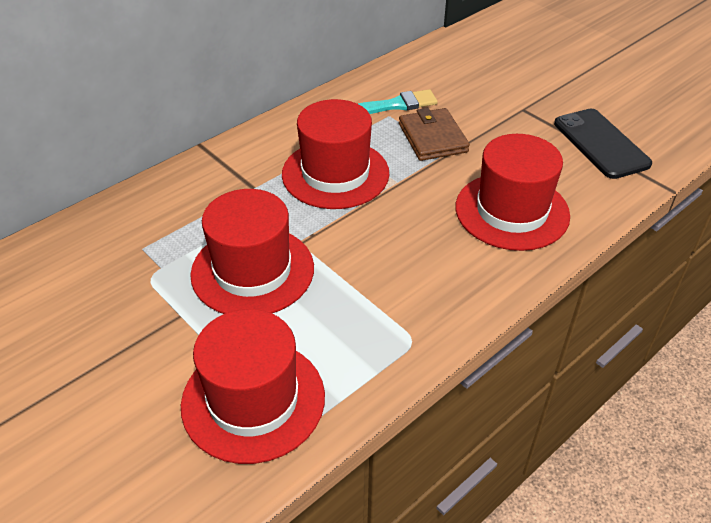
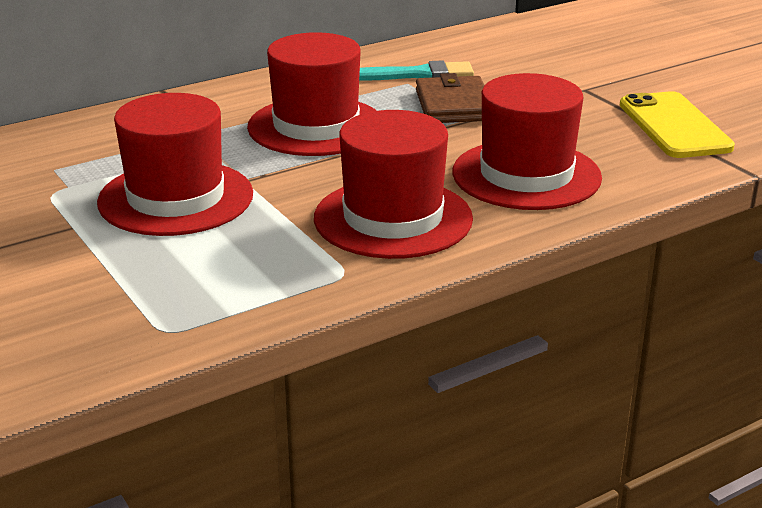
camera: 10 degrees right, 15 degrees down
(253, 400) = (125, 303): red hat -> red hat (393, 218)
(601, 144) = (674, 126): black phone -> yellow phone

